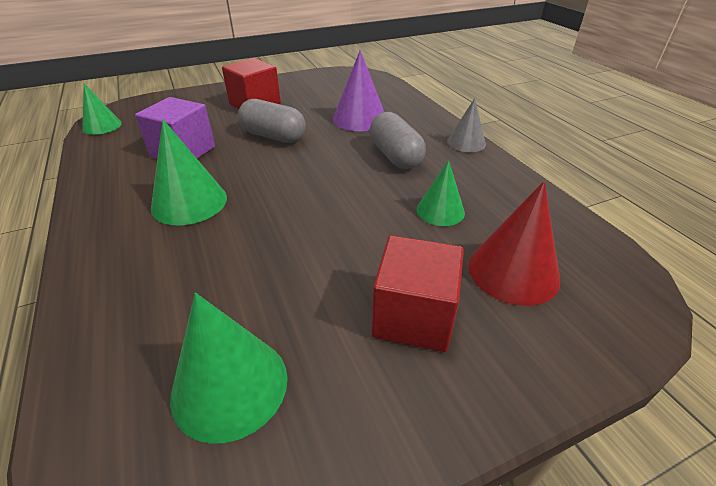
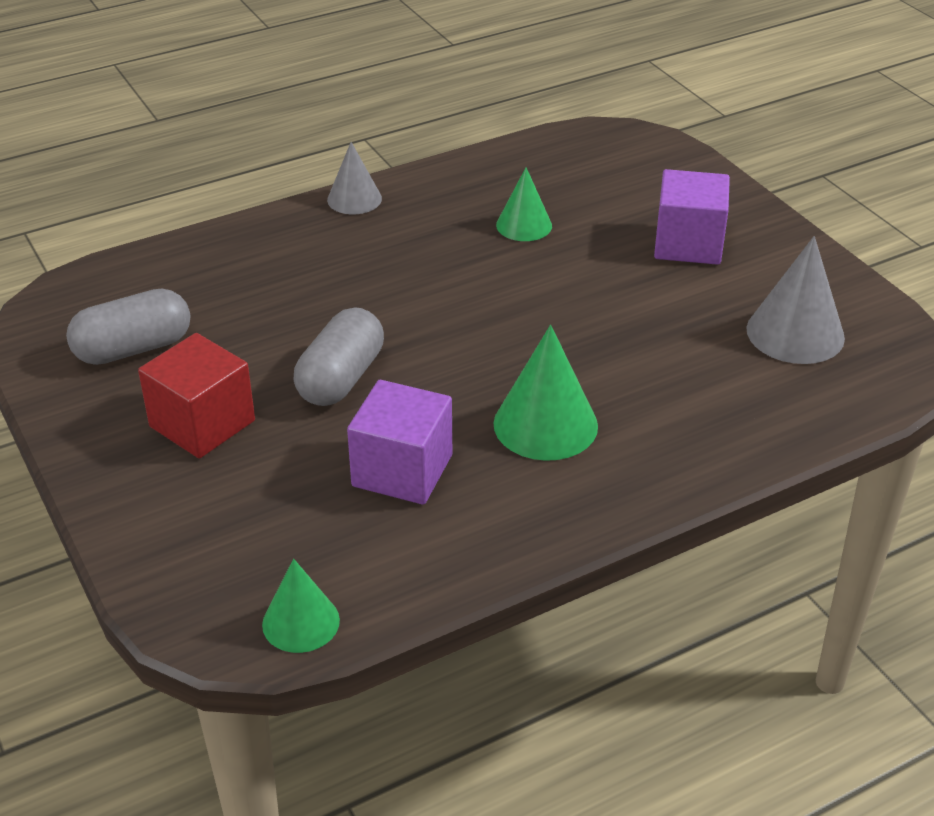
camera: 95 degrees left, 0 degrees up
(230, 385) = (795, 333): green cone -> grey cone
(359, 118) = (272, 293): purple cone -> none
(395, 156) = (398, 257): grey capsule -> grey capsule (133, 348)
(413, 316) = (688, 244): red cube -> purple cube
(513, 271) = (613, 189): red cone -> none

